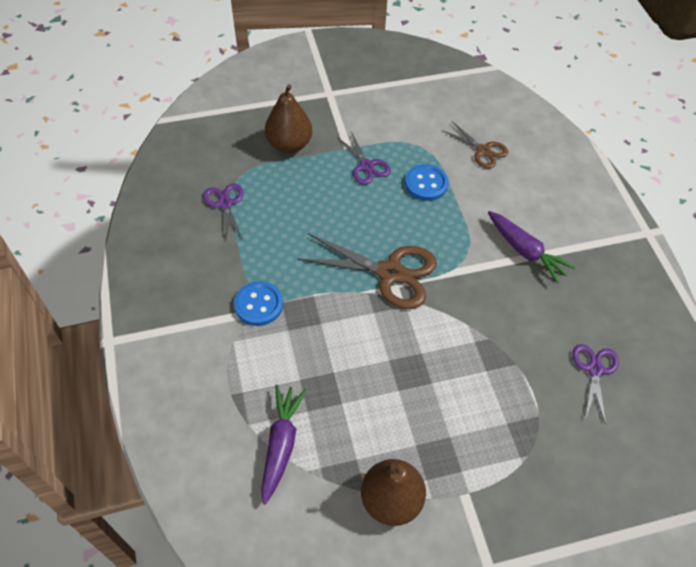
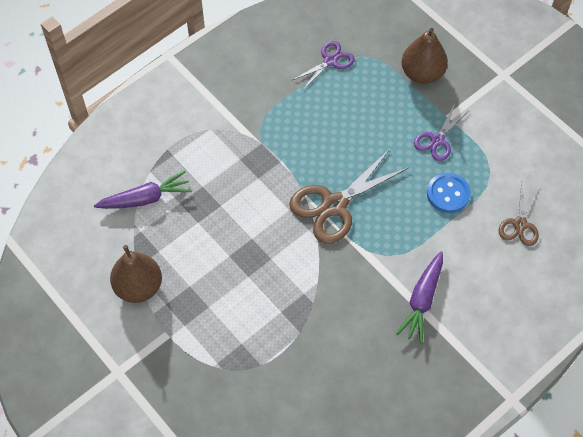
camera: 65 degrees right, 5 degrees up
(258, 305) = (250, 129): blue button -> none
(390, 273) = (334, 205): brown scissors -> brown scissors turned 60 degrees clockwise
(594, 370) = (328, 395): purple scissors -> none

